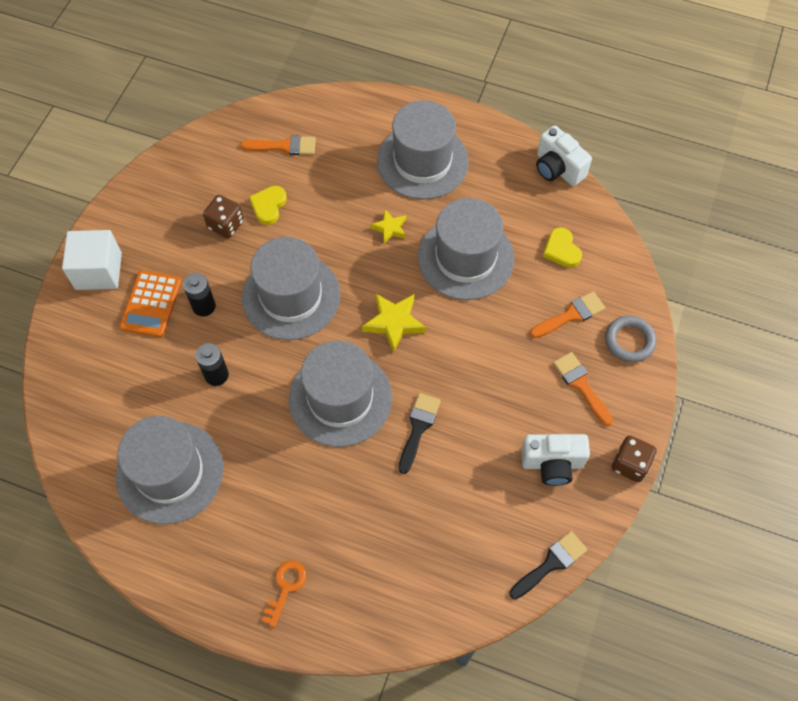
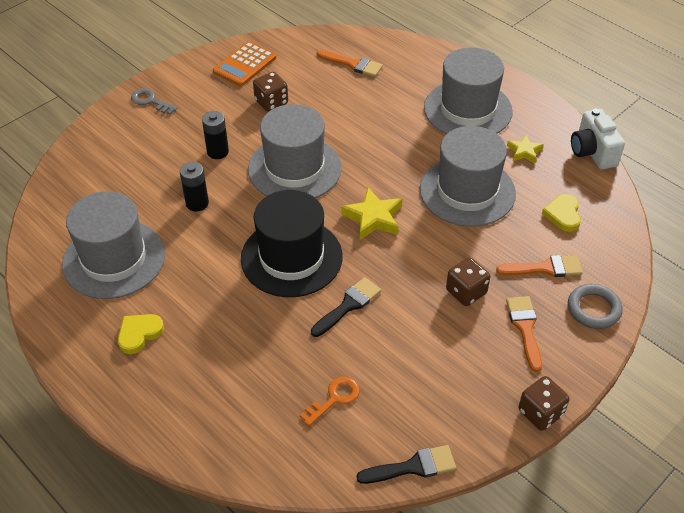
camera: 25 degrees right, 15 degrees down
(98, 271) = (150, 101): white cube -> grey key
(151, 304) = (176, 136): orange calculator -> orange calculator (245, 65)
(268, 206) = (315, 100): yellow heart -> yellow heart (139, 334)
(285, 587) = (154, 384): orange key -> orange key (334, 398)
(340, 398) = (291, 257): grey hat -> black hat
(390, 228) = (410, 148): yellow star -> yellow star (524, 151)
(514, 369) = (466, 292): none -> brown dice
(552, 463) = (461, 382): white camera -> none

